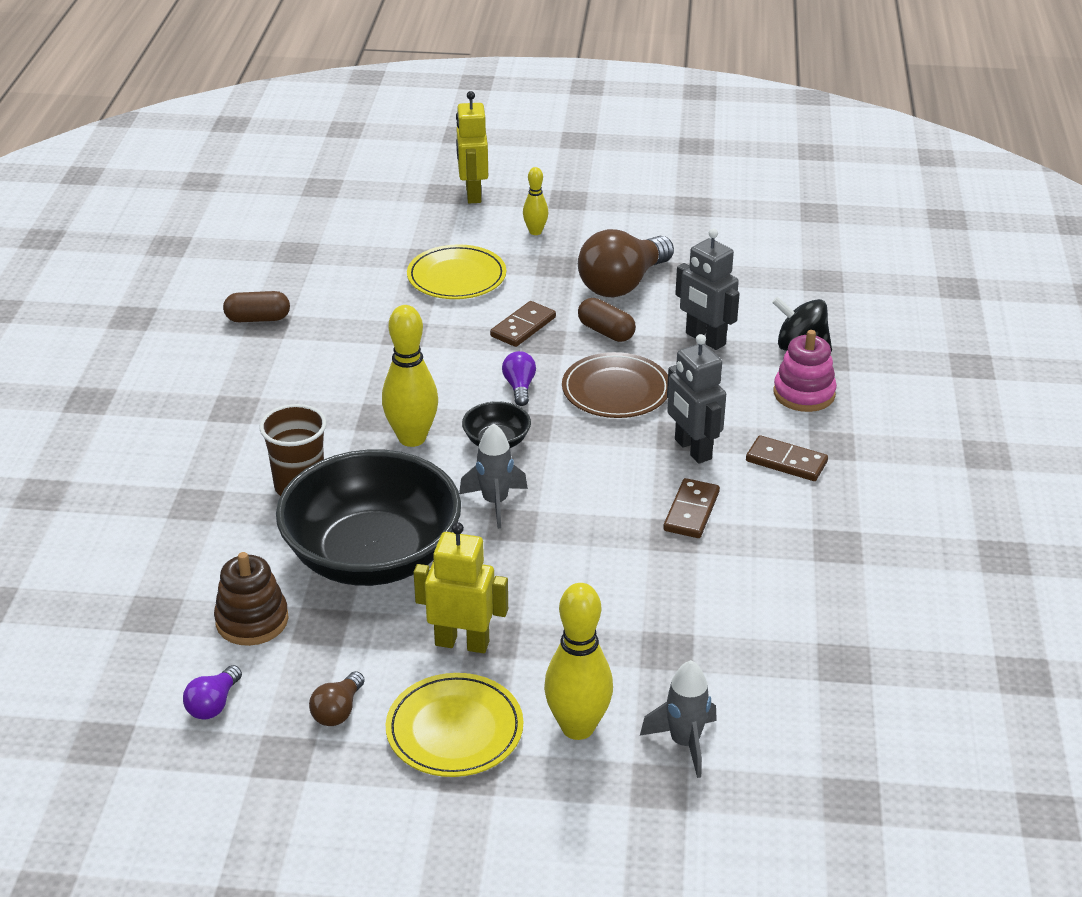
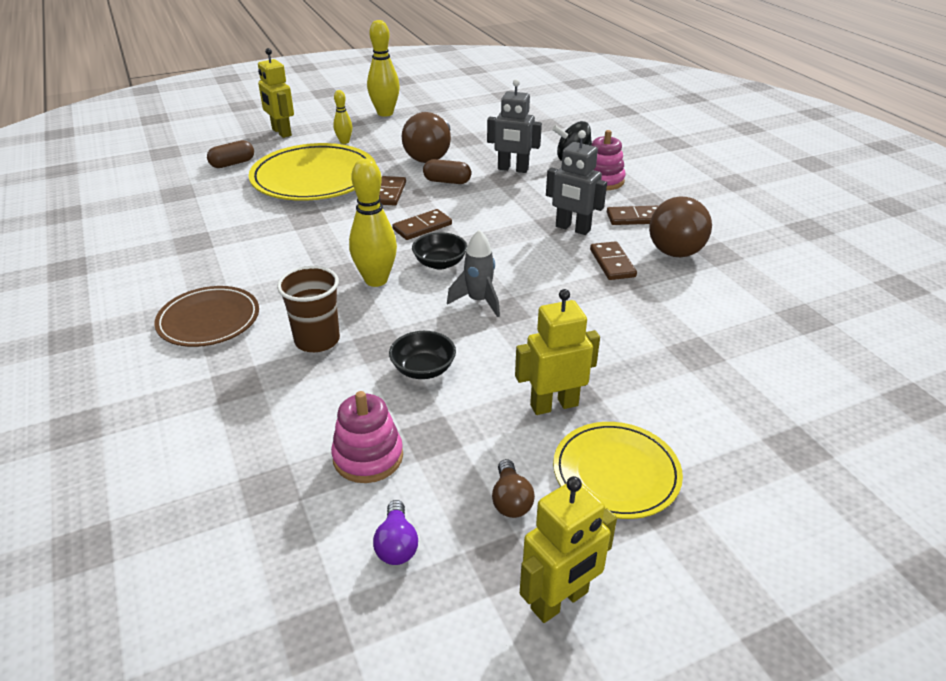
camera: 30 degrees left, 0 degrees up
(252, 620) = (368, 457): brown stacking toy -> pink stacking toy
(258, 319) = (181, 240): brown capsule -> brown capsule (232, 164)
(301, 806) = (560, 601): none -> yellow robot
(372, 556) = (423, 369): black bowl -> black bowl, size x0.41
(456, 277) = (314, 178): yellow plate -> yellow plate, size x1.65
(519, 387) = (422, 227): purple light bulb -> brown domino
(577, 727) = (699, 431): yellow bowling pin -> yellow bowling pin (385, 113)
(616, 390) = (488, 211): brown plate -> brown plate (209, 320)
(684, 743) = (778, 410): grey rocket -> none
(798, 516) = (677, 244): none -> brown light bulb

